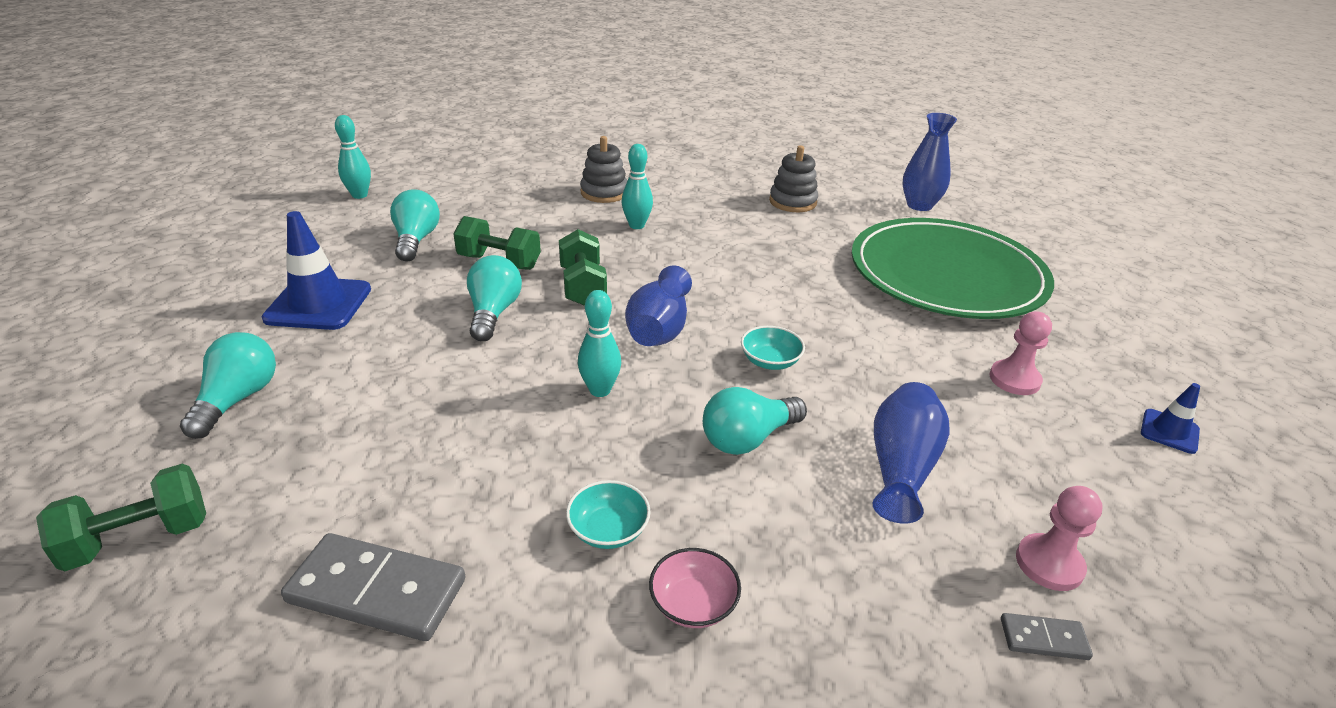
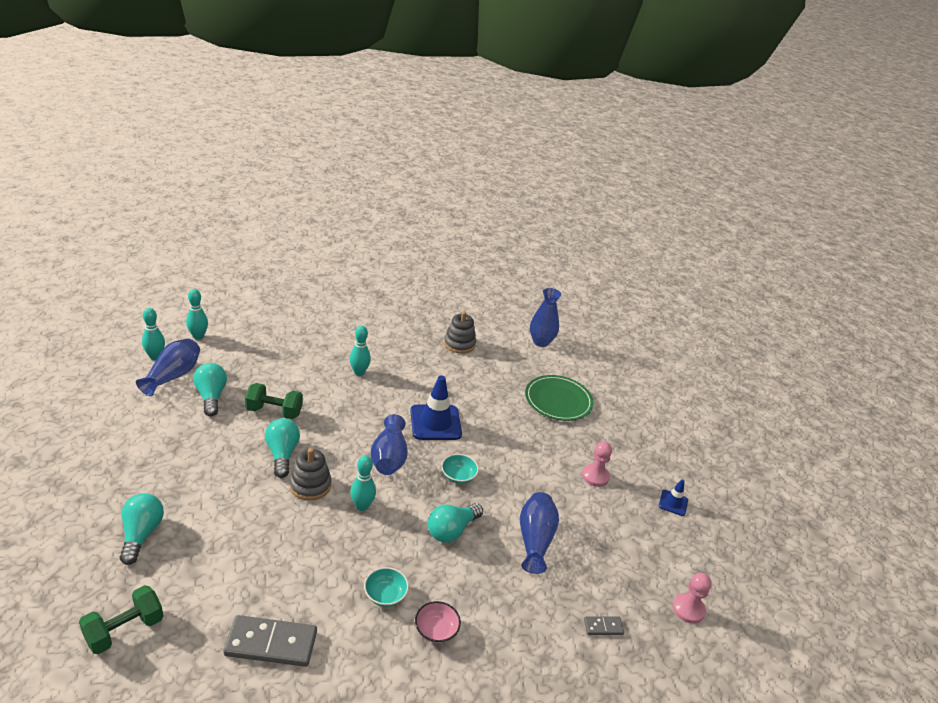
camera: 15 degrees left, 0 degrees up
(318, 304) = (163, 457): blue traffic cone -> blue traffic cone (435, 422)
(373, 216) = (173, 376): none -> blue vase
(425, 178) = (198, 336): none -> turquoise bowling pin
(582, 286) = (334, 428): green dumbbell -> none
(604, 193) = (331, 343): grey stacking toy -> grey stacking toy (310, 485)
(946, 274) = (558, 400): green plate -> green plate, size x0.58
(1049, 564) = (607, 588): pink pawn -> pink pawn (688, 609)

